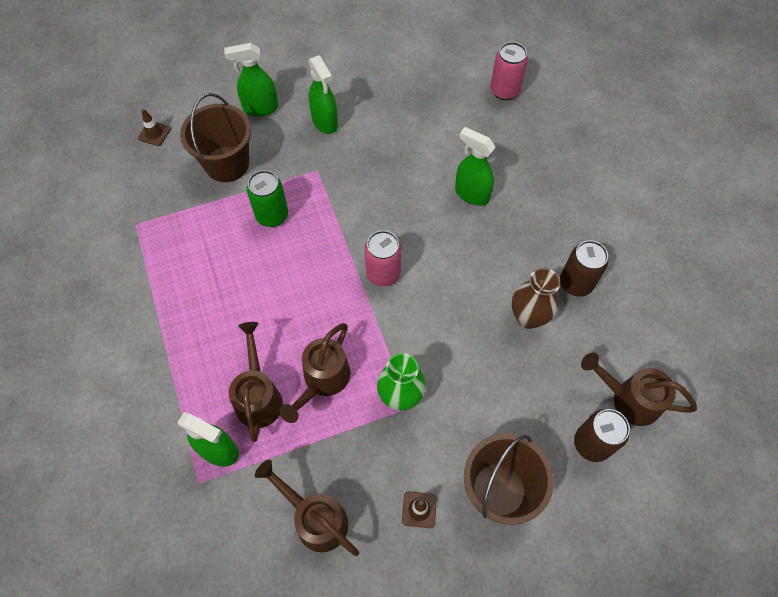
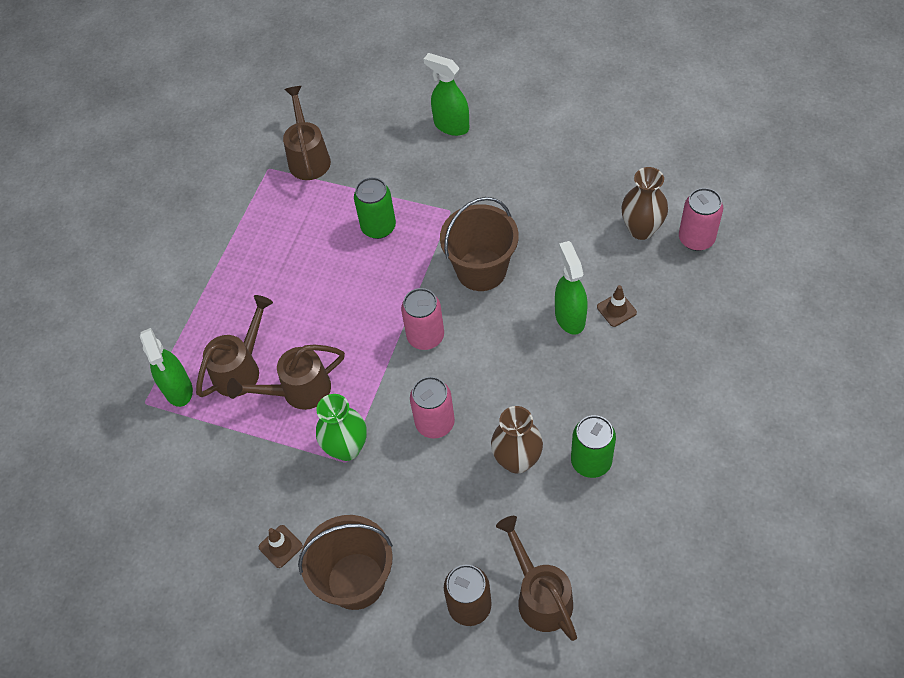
camera: 45 degrees right, 5 degrees down
(154, 133) = (345, 98): brown traffic cone -> brown traffic cone (616, 310)
(227, 164) = (381, 159): brown bucket -> brown bucket (481, 270)
(316, 519) = (200, 493): brown watering can -> brown watering can (308, 157)
(325, 122) = (496, 170): green spray bottle -> none
(448, 331) = (435, 423): none -> pink can
(464, 105) = (641, 229): none -> brown vase
(576, 283) = (591, 461): brown can -> green can

